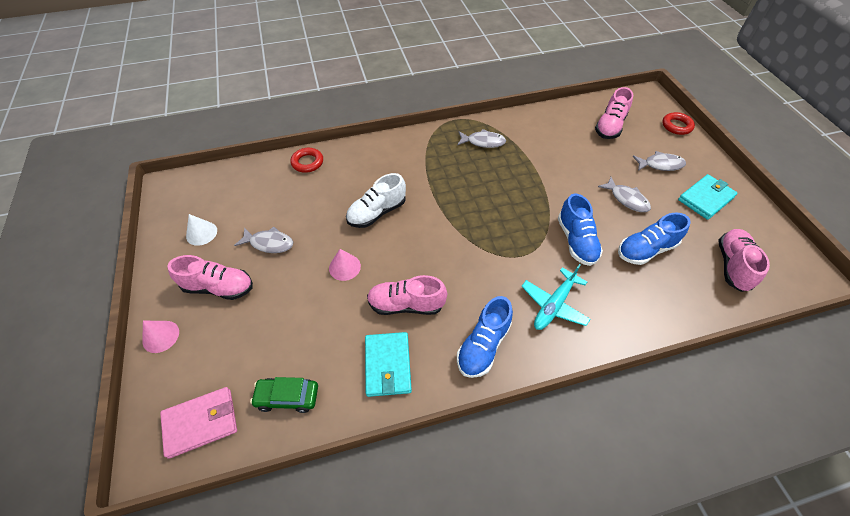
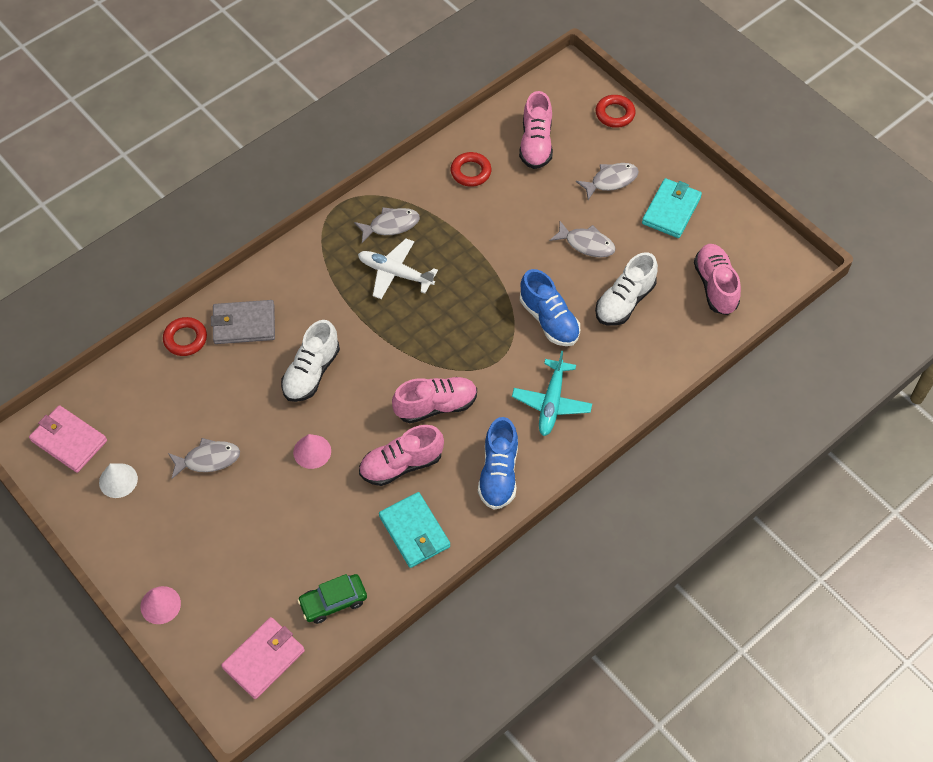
camera: 25 degrees left, 5 degrees up
(191, 196) = (69, 441): none -> pink wallet
(219, 287) = (186, 531): pink shoe -> pink shoe (436, 406)
(350, 167) = (244, 324): none -> grey wallet
(471, 171) = (395, 273): none -> white plane
(555, 129) = (470, 172): none -> red ring
(646, 249) = (624, 301): blue shoe -> white shoe

